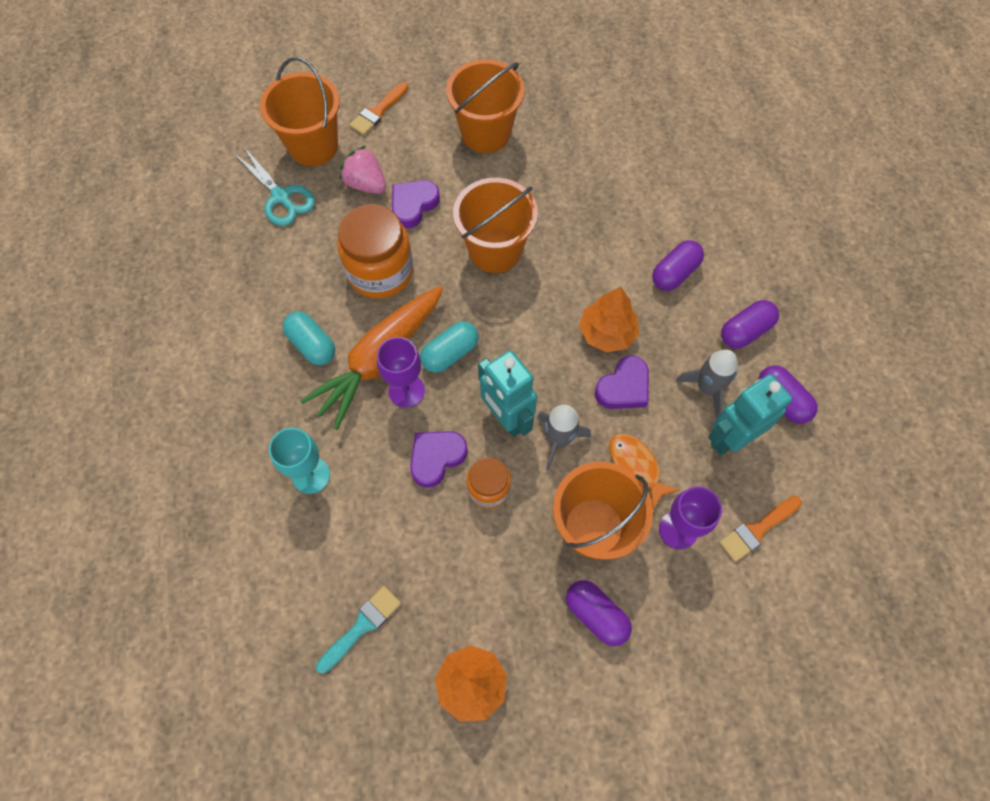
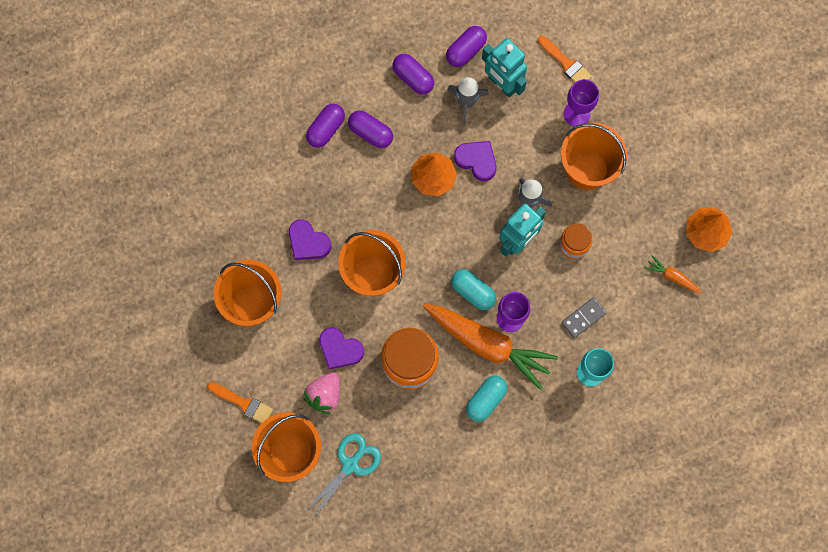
camera: 100 degrees left, 10 degrees up
(362, 626) = (686, 310): turquoise brush -> none
(385, 481) = (583, 318): none -> grey domino
(415, 616) = (672, 277): none -> orange carrot
(436, 458) = (558, 285): purple heart -> purple heart (308, 242)
(596, 615) = (645, 161): purple capsule -> purple capsule (326, 129)
(636, 467) = (537, 146): orange fish -> none

